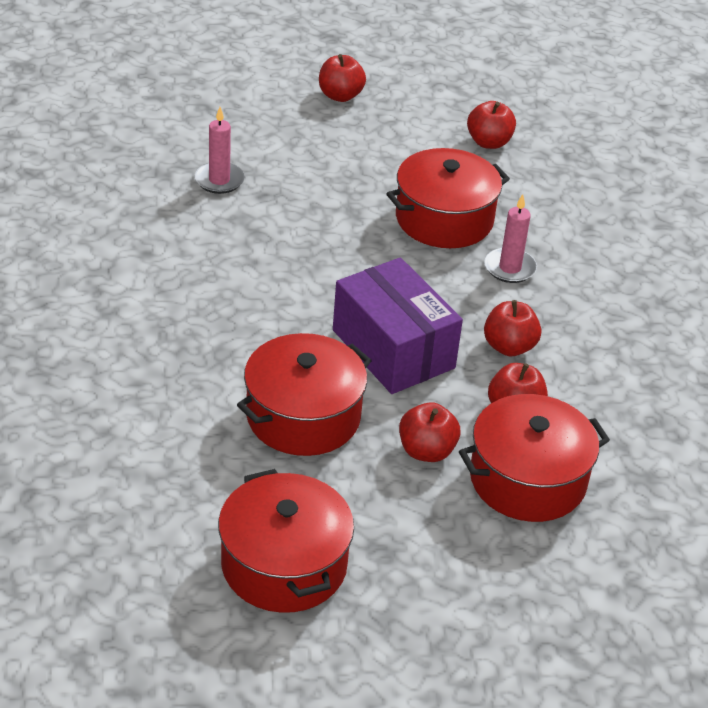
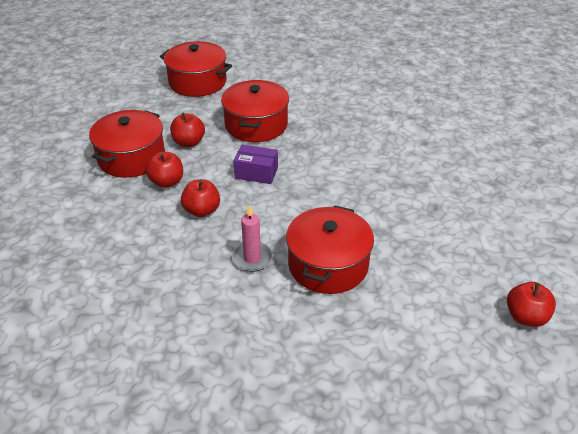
camera: 140 degrees right, 0 degrees up
(219, 180) = (467, 199): pink candle -> none
(393, 349) = (256, 173): purple box -> purple box, size x0.55
(489, 142) = (385, 357): red apple -> none

